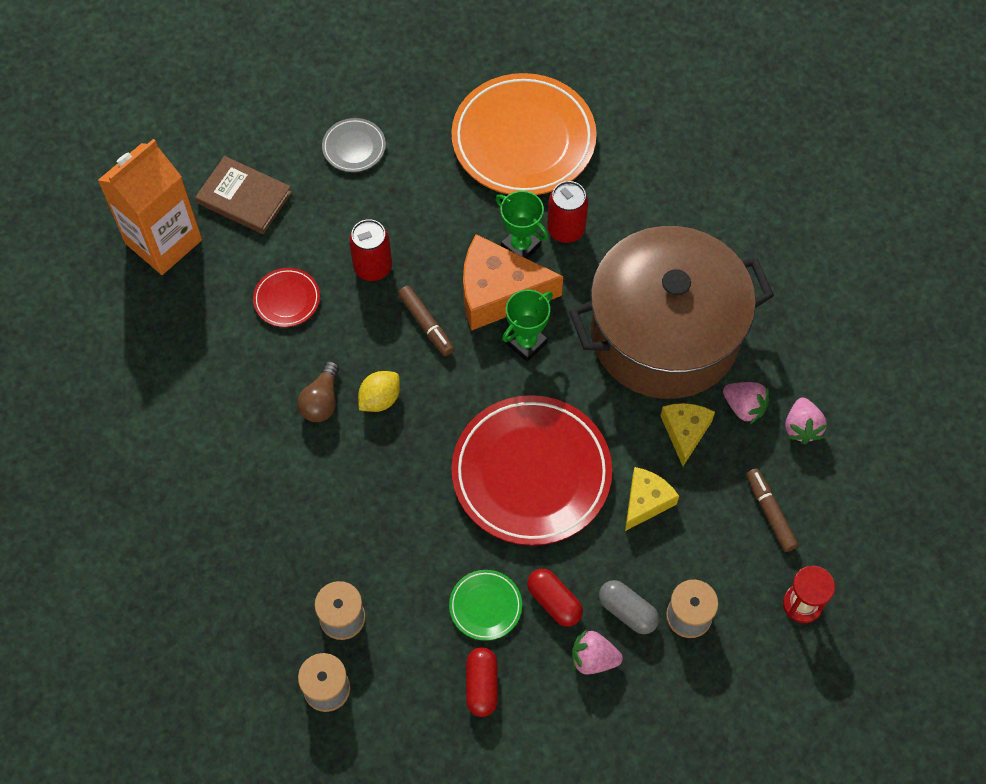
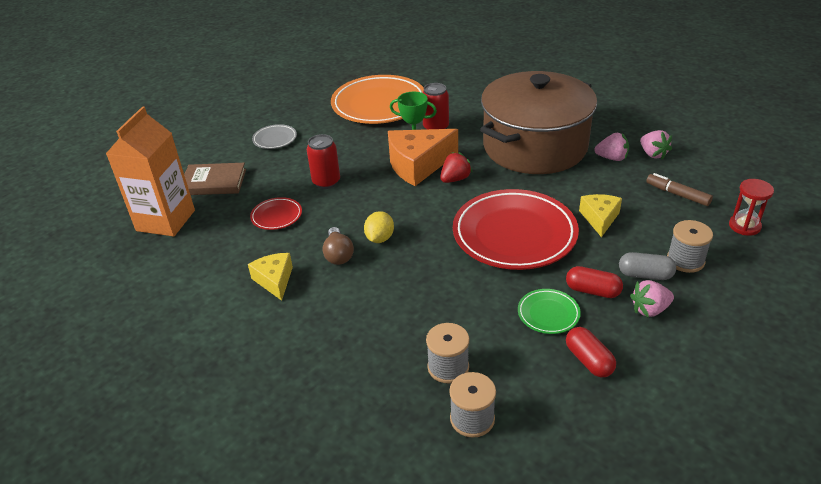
camera: 25 degrees left, 25 degrees down
(426, 324) = (383, 194): brown marker -> none
(526, 343) = (455, 179): green trophy -> red strawberry
(685, 432) = (589, 180): yellow cheese -> yellow cheese (274, 280)

